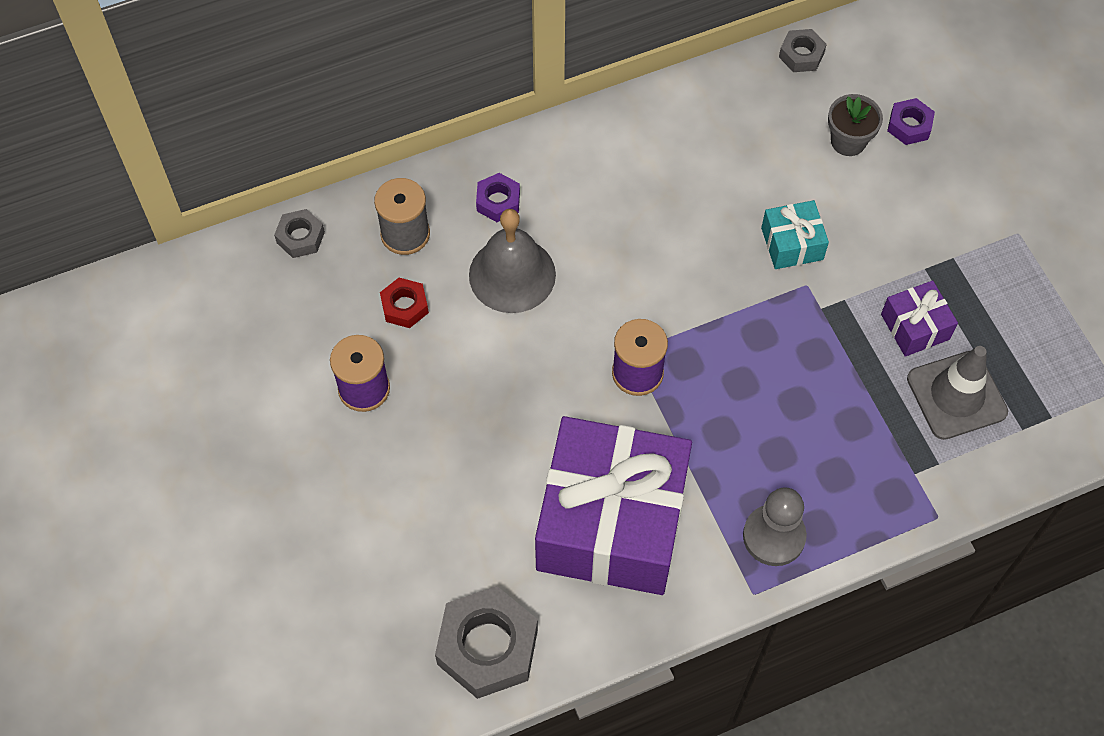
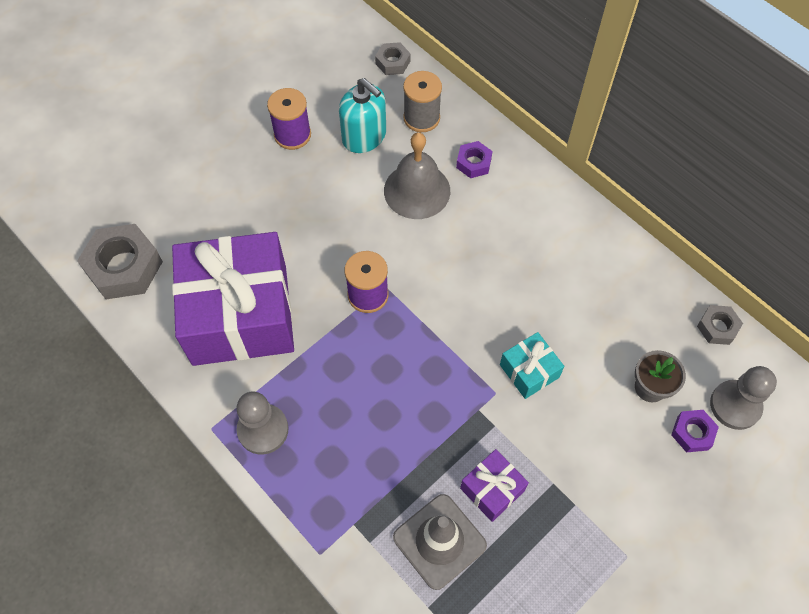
camera: 70 degrees right, 0 degrees up
(404, 306) = (364, 136): red nut -> turquoise soap dispenser
(892, 77) = (735, 405): none -> grey pawn

